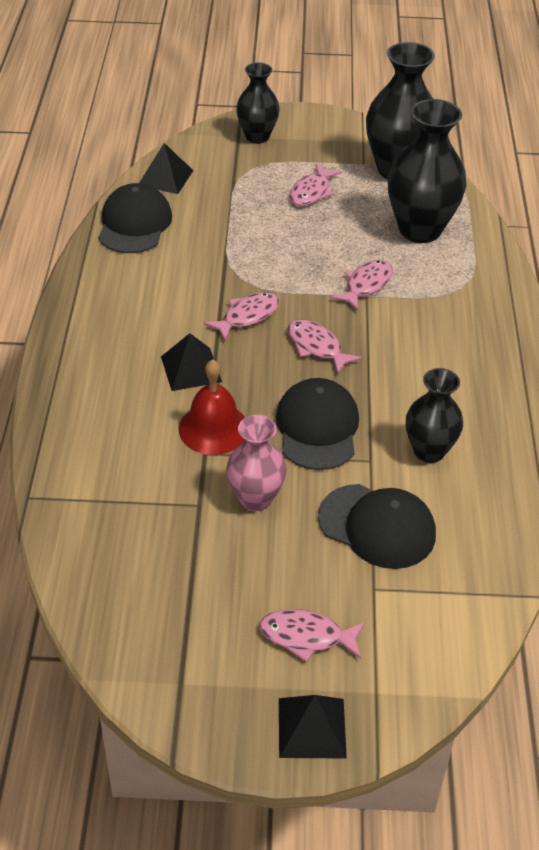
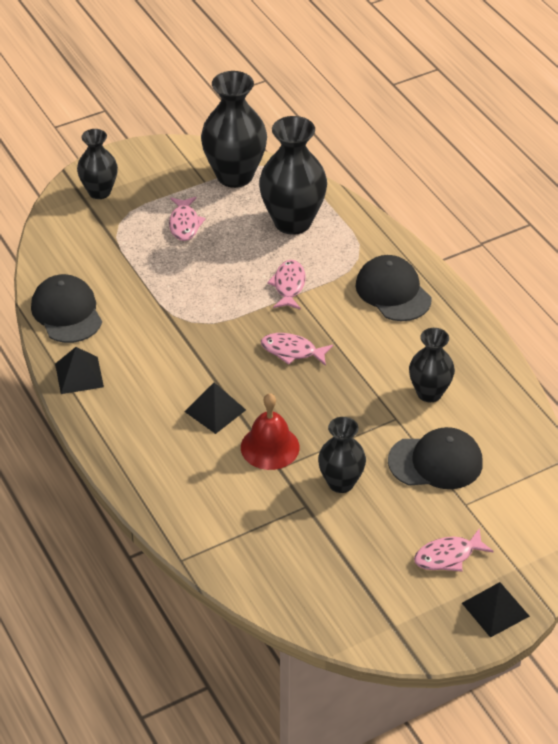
camera: 30 degrees left, 0 degrees up
(165, 177) = (56, 260): black pyramid -> black pyramid (79, 375)
(247, 316) = (221, 350): pink fish -> none
(255, 498) = (341, 483): pink vase -> black vase
(317, 428) = (341, 412): black cap -> black cap (393, 292)

